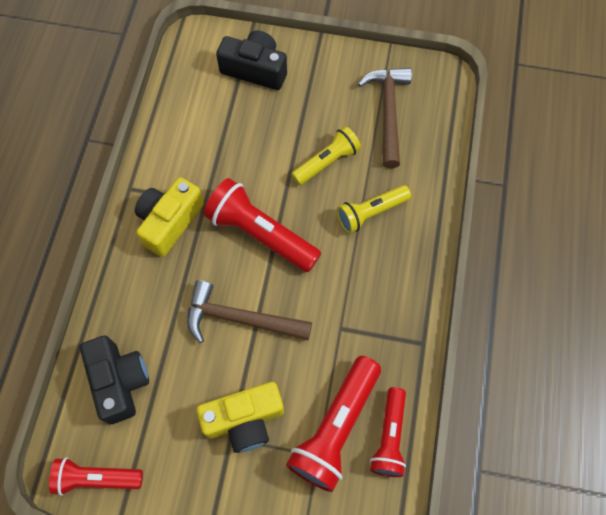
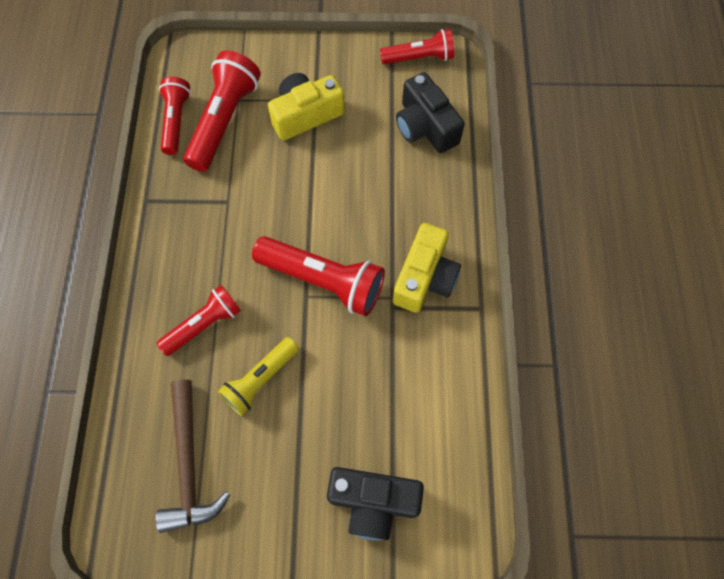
camera: 170 degrees right, 0 degrees up
(241, 319) = (326, 194): brown hammer -> none
(371, 213) = (204, 325): yellow flashlight -> red flashlight

